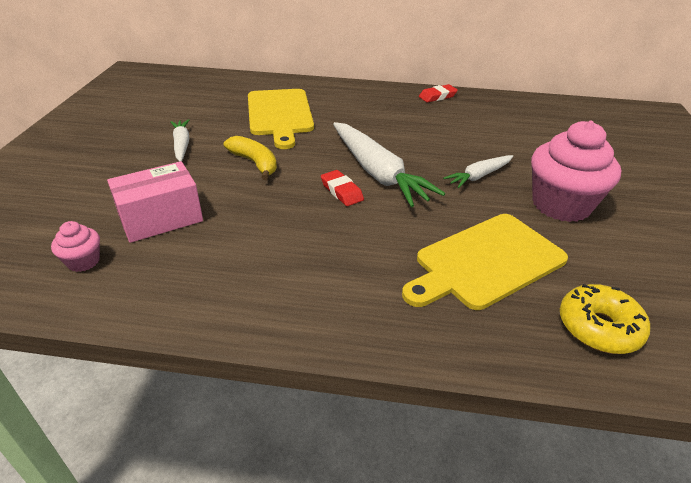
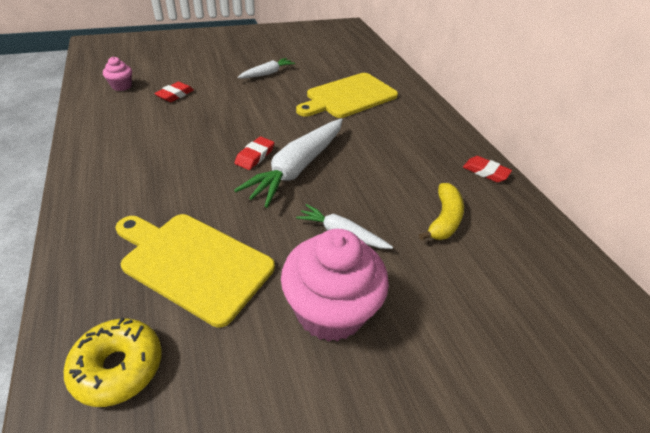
camera: 60 degrees right, 5 degrees up
(161, 219) = (175, 95): pink box -> red eraser
(255, 163) = (266, 107): yellow banana -> yellow banana (443, 219)

